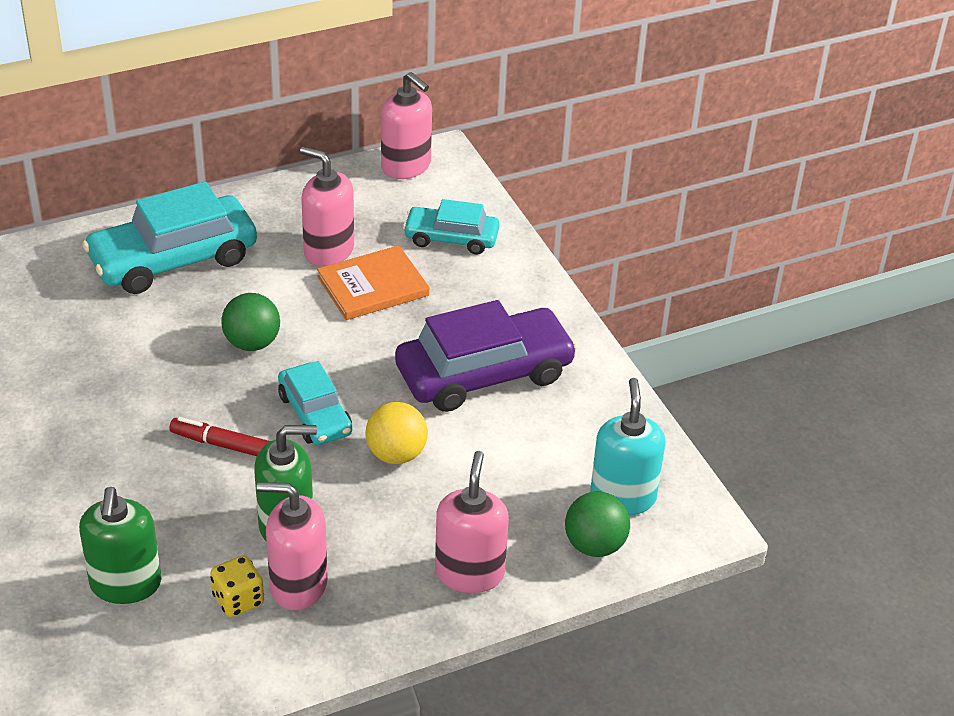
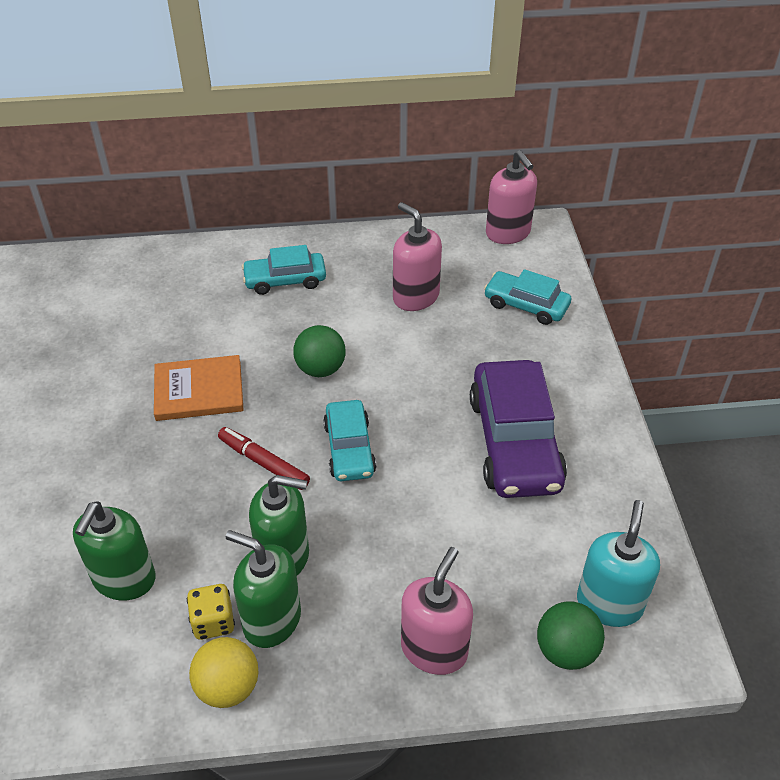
camera: 20 degrees right, 5 degrees up
(173, 259) = (285, 280): turquoise car -> turquoise car, size x0.58
(298, 585) = (271, 620): pink soap dispenser -> green soap dispenser
(373, 286) = (442, 337): orange book -> orange book (199, 391)
(396, 454) = (407, 505): yellow ball -> yellow ball (228, 687)
(484, 373) = (514, 442): purple car -> purple car turned 90 degrees clockwise

